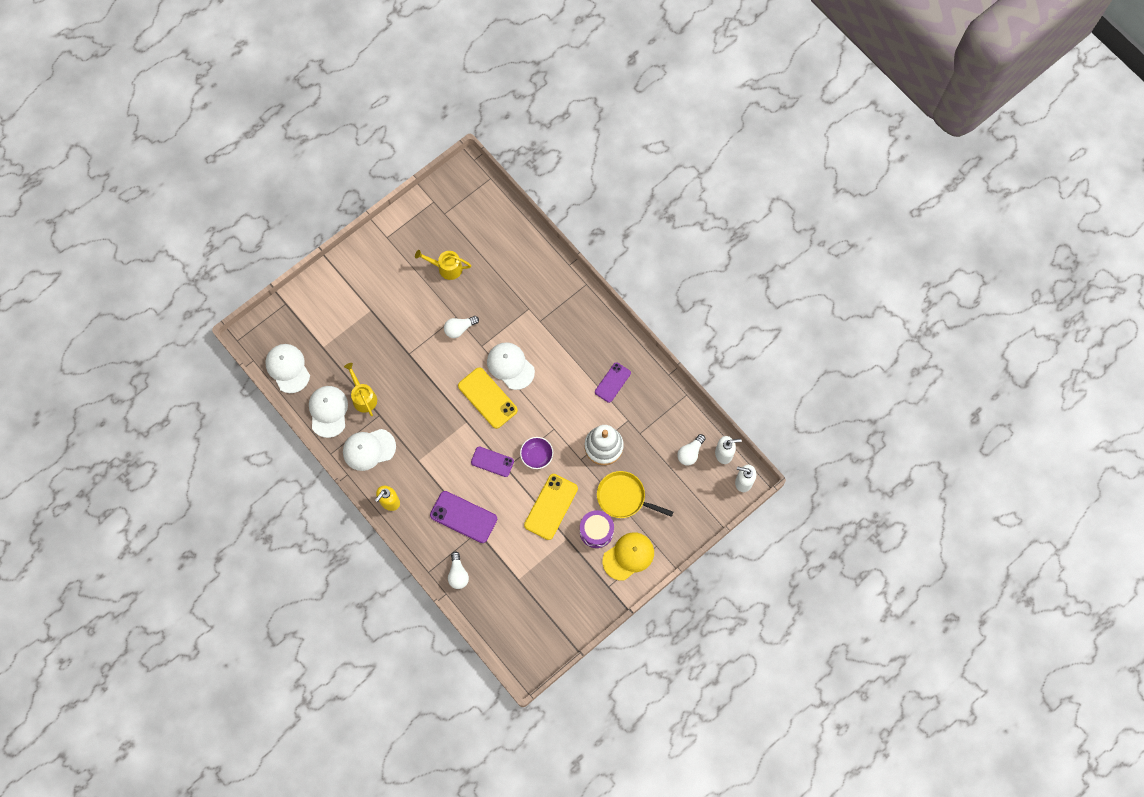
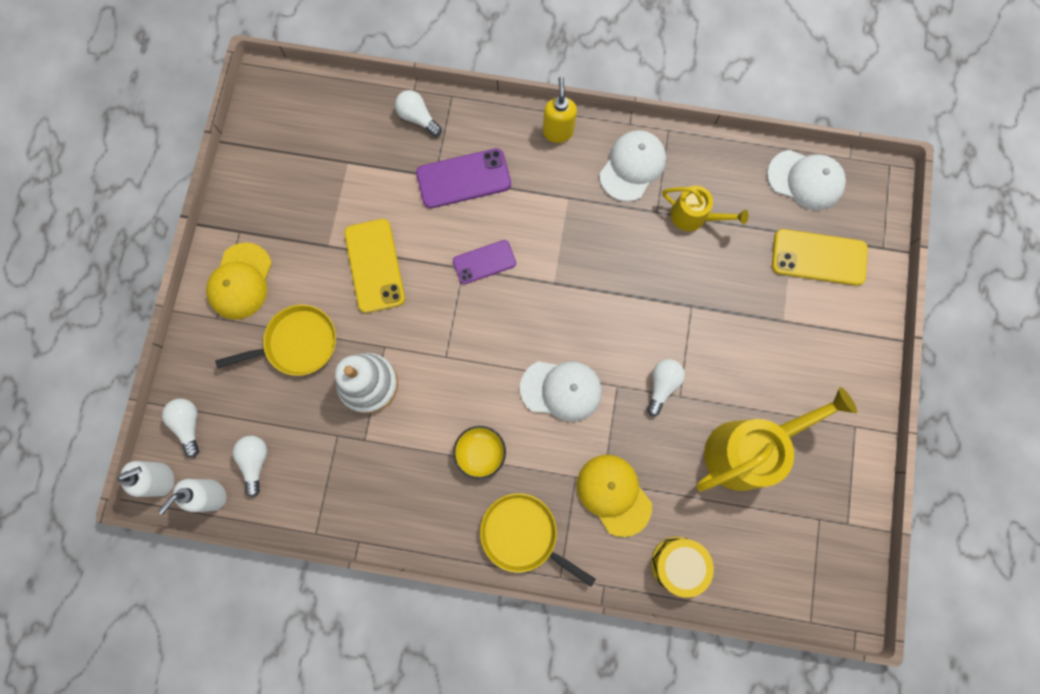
camera: 140 degrees right, 5 degrees up
(328, 411) = (715, 171): white cap -> none
(446, 268) = (749, 449): yellow watering can -> yellow watering can, size x1.81
(487, 398) = (554, 329): yellow phone -> yellow phone (818, 257)
(527, 247) = (677, 564): none -> yellow drum
(528, 299) = (614, 494): none -> yellow cap
(537, 455) = (439, 309): purple bowl -> none
(576, 368) = (480, 453): none -> yellow bowl
(587, 316) = (522, 534): none -> yellow pan
(596, 531) = (300, 280): purple drum -> none
(612, 382) = (421, 472): purple phone -> none
(710, 499) = (189, 424): none -> white light bulb

